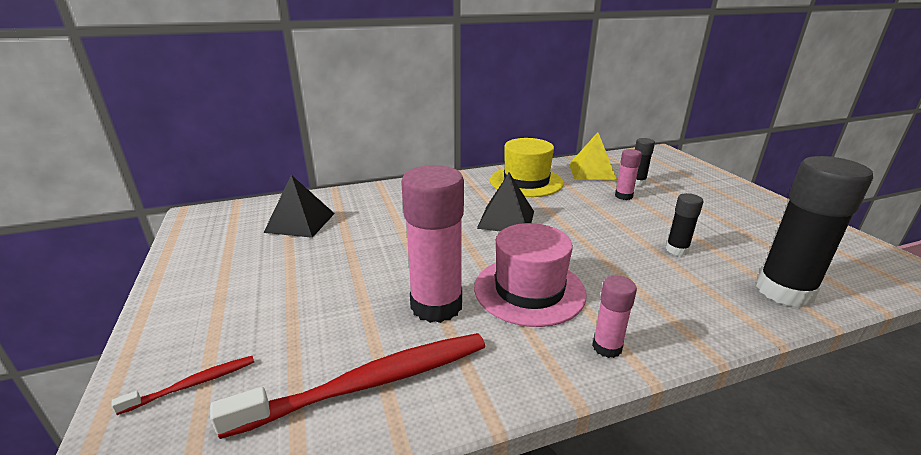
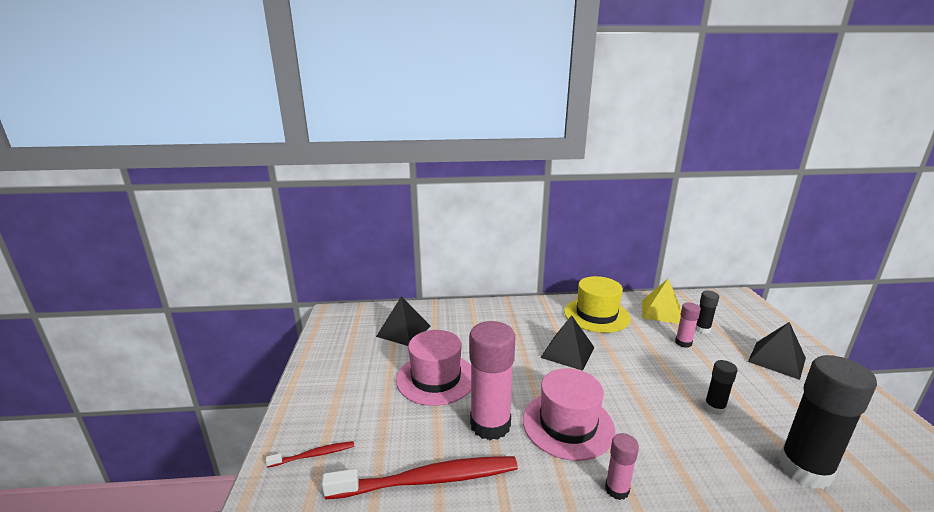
camera: 15 degrees right, 5 degrees down
(354, 266) = (436, 378): none -> pink hat
(716, 199) = (776, 359): none -> black pyramid

